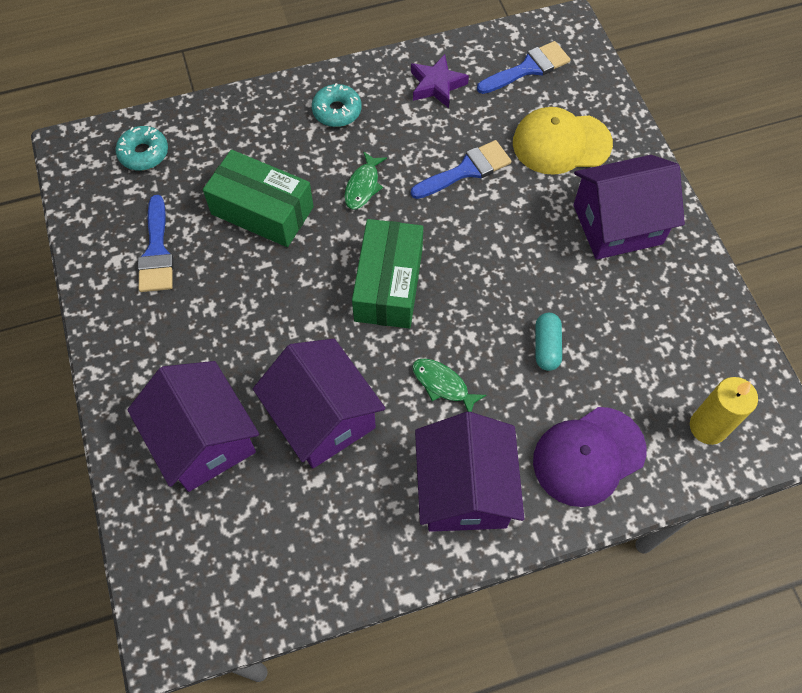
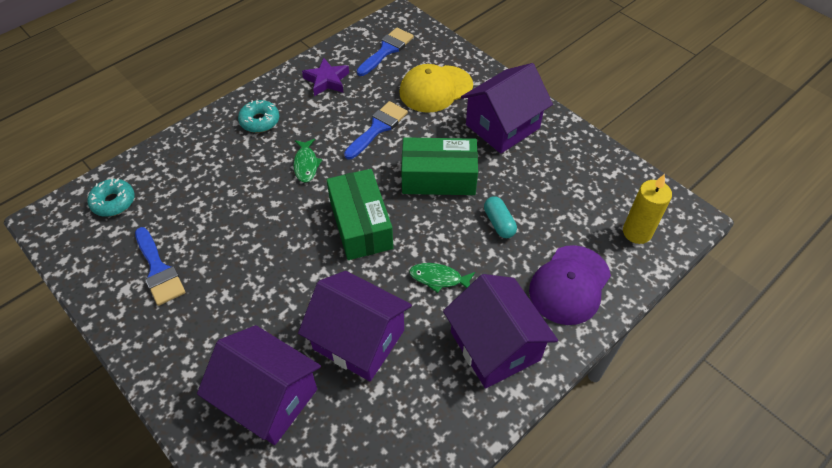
camera: 25 degrees left, 10 degrees down
(262, 210) = (234, 209): green box -> green box (438, 178)

